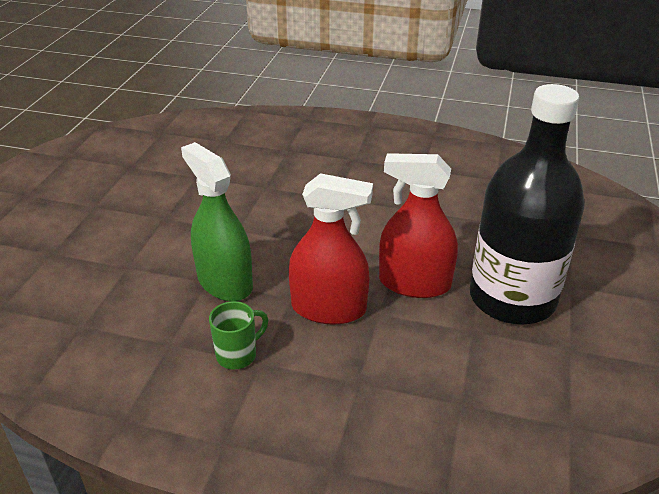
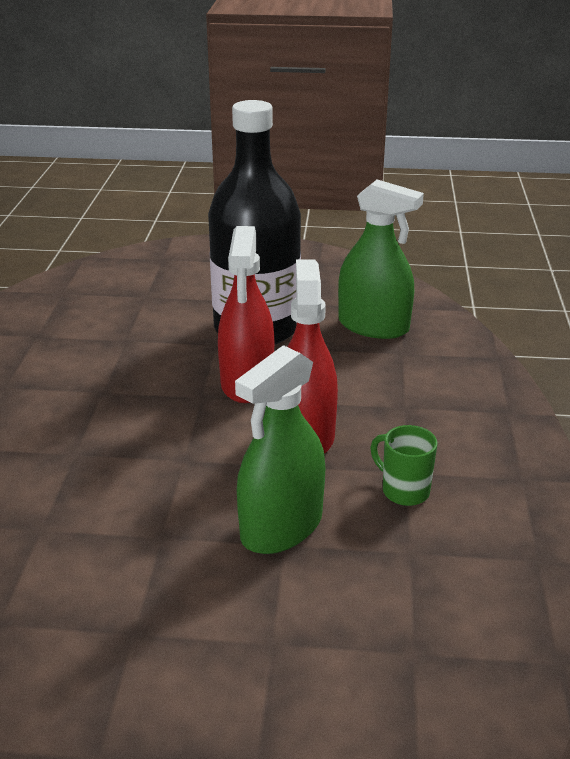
camera: 100 degrees left, 5 degrees down
(520, 389) = (373, 326): none -> green spray bottle

